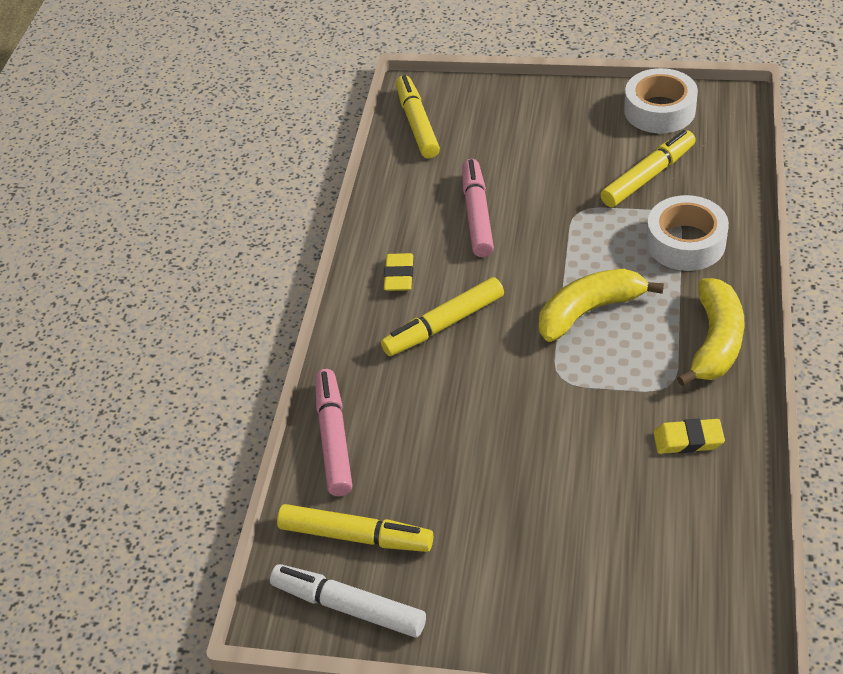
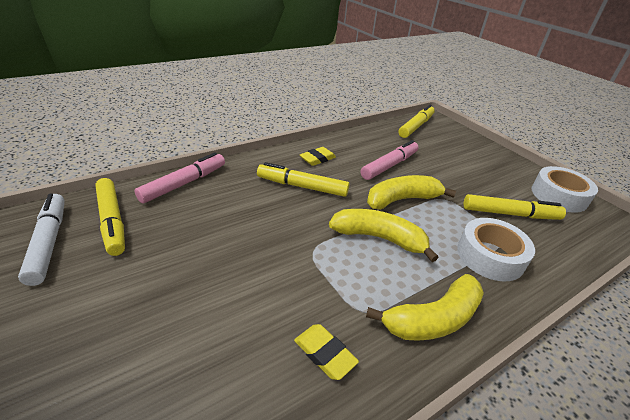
camera: 40 degrees right, 10 degrees down
(548, 249) = (402, 200): none -> yellow banana

